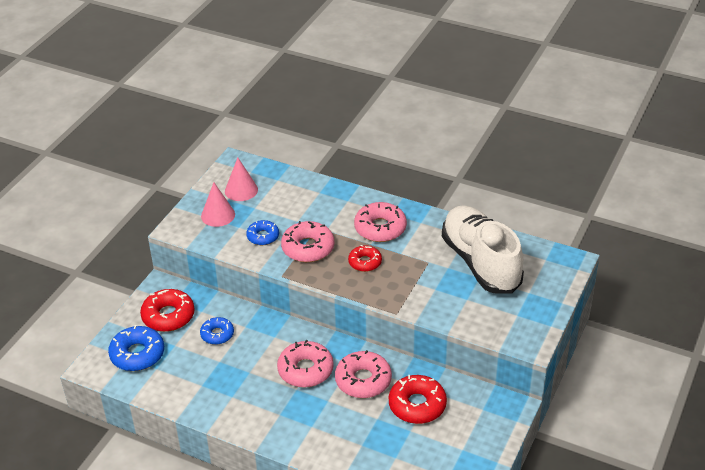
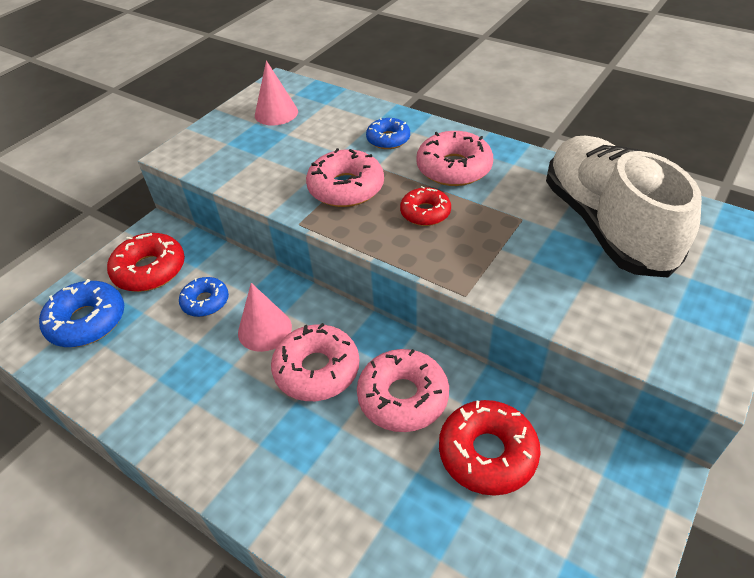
camera: 10 degrees right, 5 degrees up
(218, 215) = (236, 140): pink cone -> pink cone (264, 329)
(263, 236) = (287, 169): blue donut -> blue donut (388, 139)

